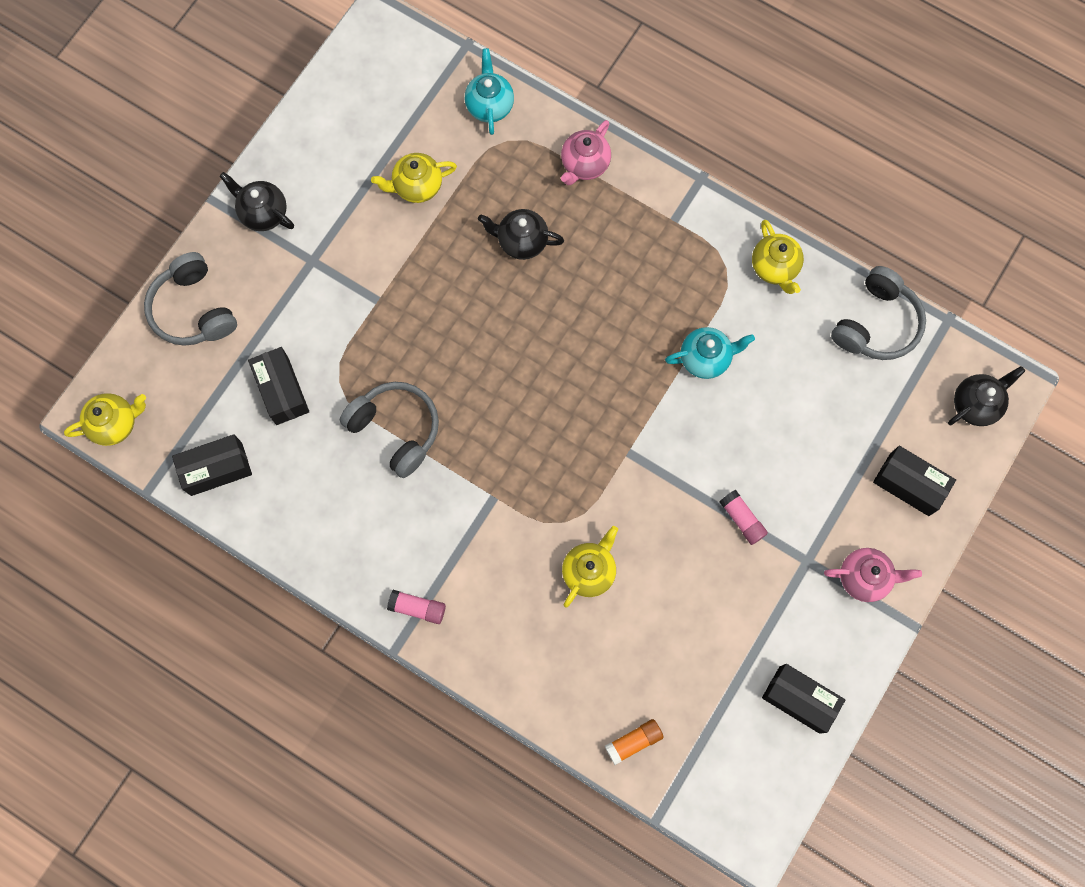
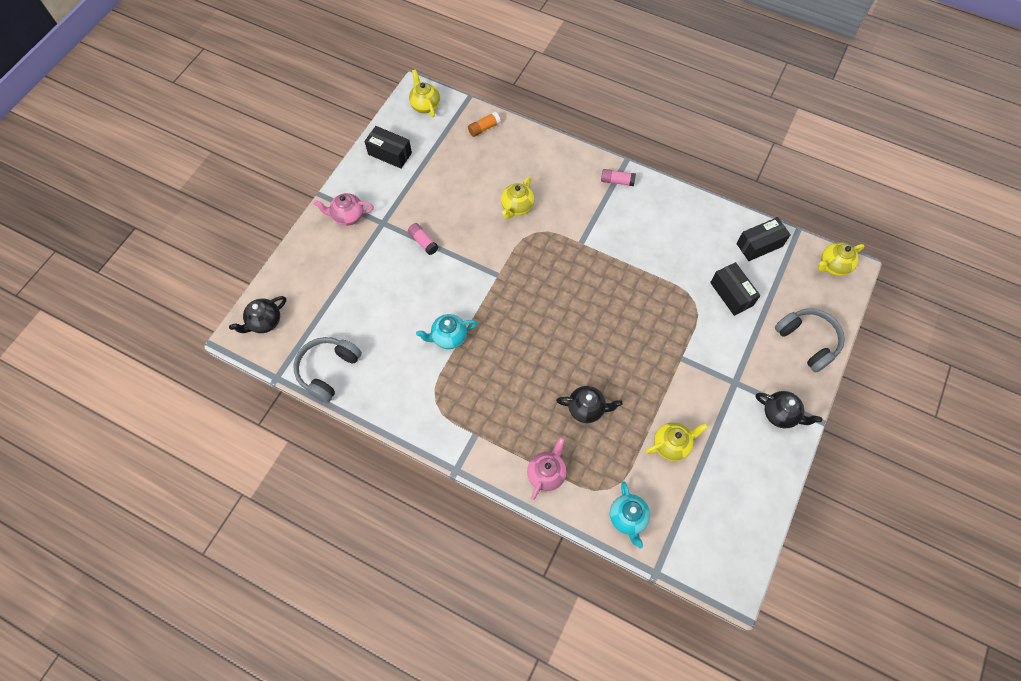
camera: 175 degrees right, 10 degrees down
(396, 429) = (651, 276): grey headphones -> none
(775, 267) = (400, 405): yellow teapot -> yellow teapot (425, 105)
(909, 484) = (315, 270): black box -> none

